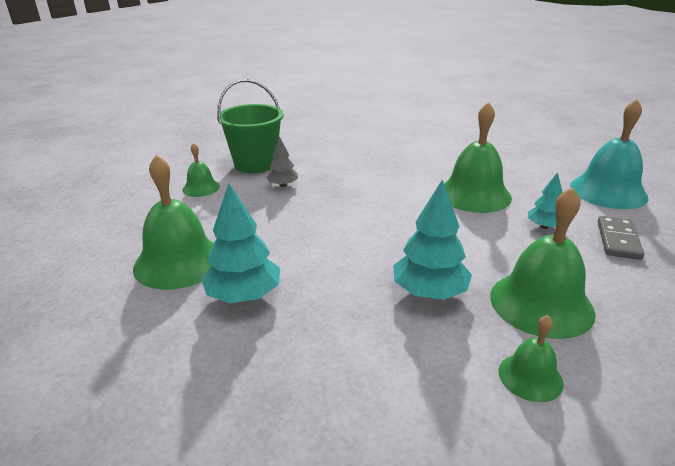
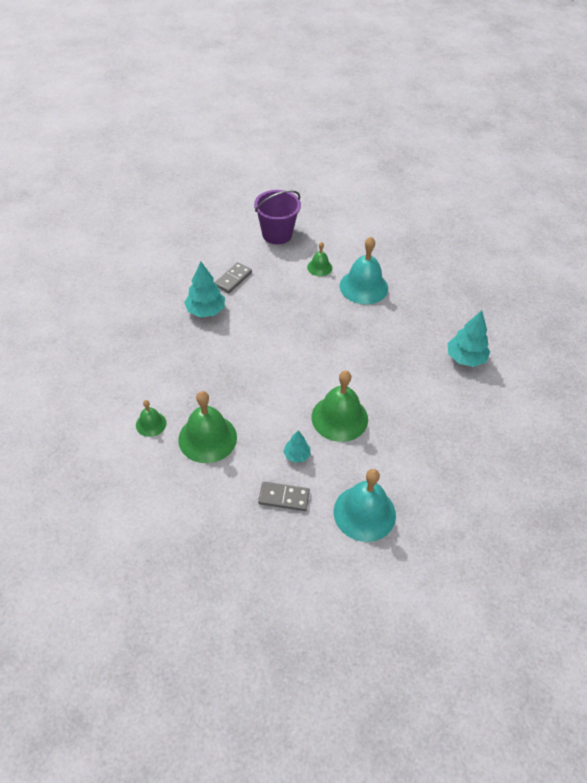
camera: 80 degrees right, 20 degrees up
(101, 215) = (277, 234): none -> purple bucket
(179, 262) = (233, 279): green bell -> grey domino
(255, 164) = (363, 287): green bucket -> turquoise bell
(283, 185) = (332, 307): grey tree -> none
(429, 292) = (214, 387): turquoise tree -> turquoise tree (465, 358)

